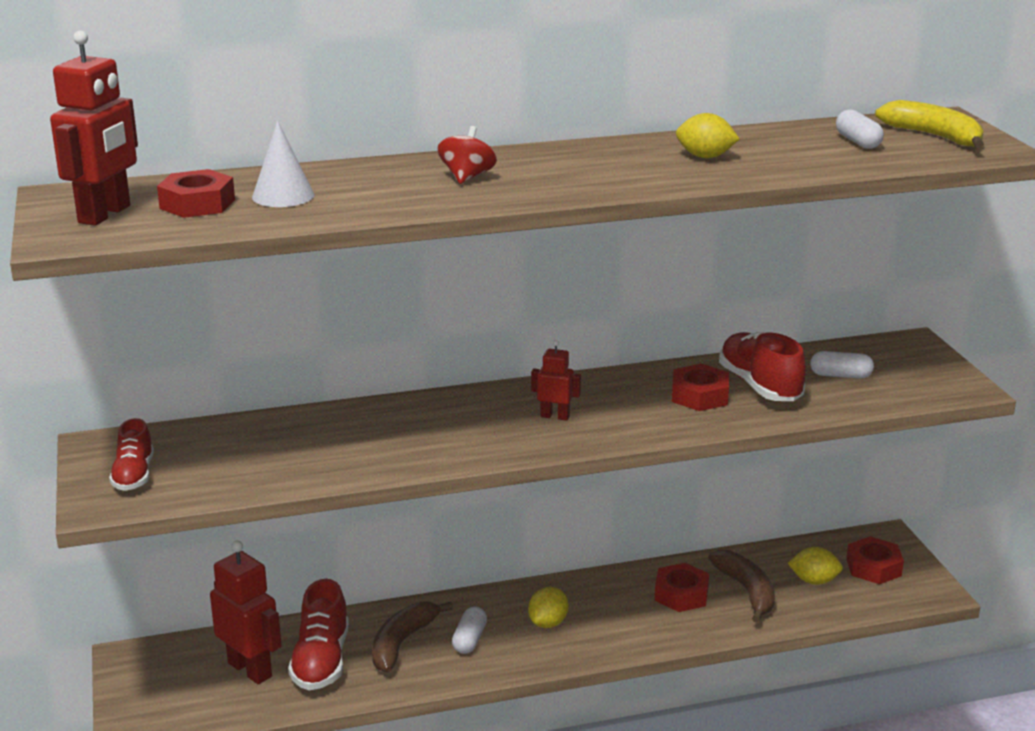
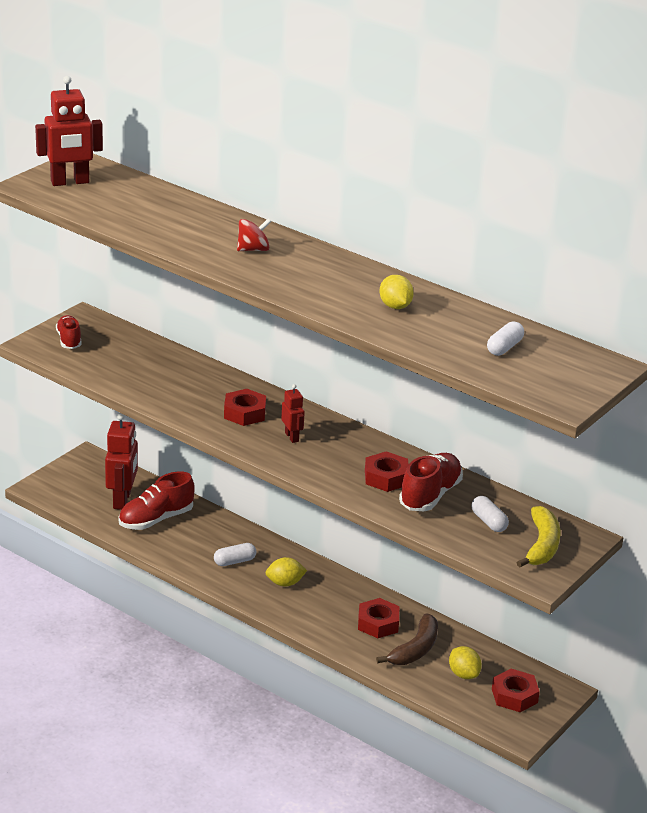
camera: 50 degrees right, 5 degrees up
(134, 475) = (69, 340): red shoe -> red shoe turned 120 degrees clockwise
(197, 204) = (114, 197): red nut -> red nut (245, 413)
(283, 196) = (155, 213): white cone -> none
(402, 643) = (203, 539): brown banana -> none
(934, 136) = (559, 371): yellow banana -> yellow banana (542, 546)

